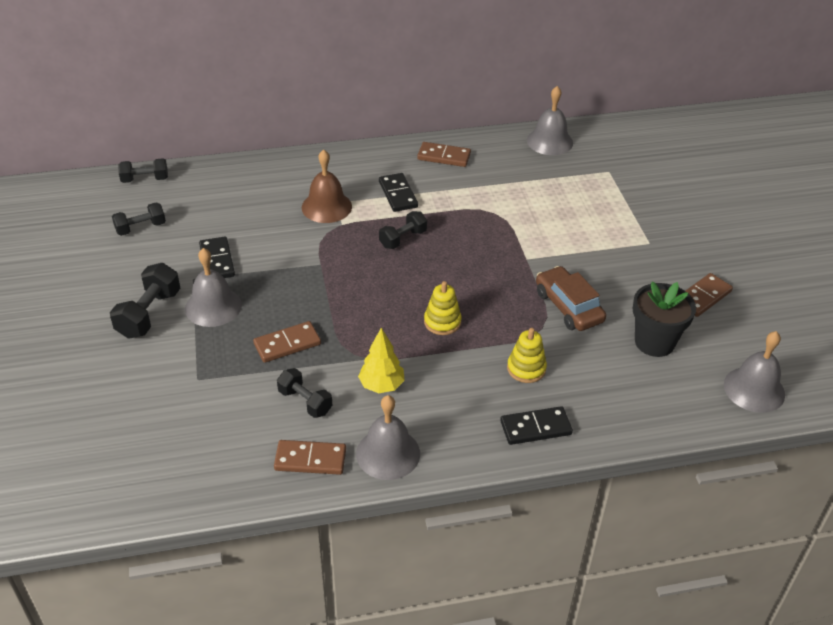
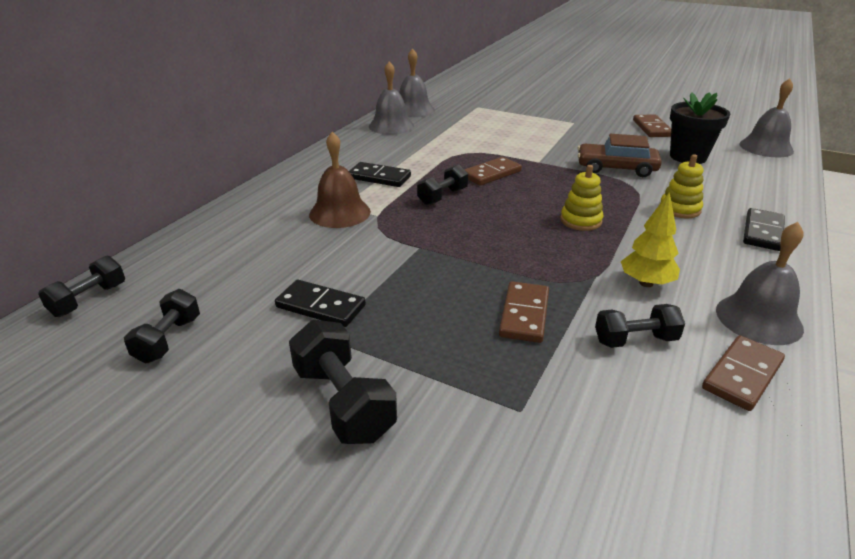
camera: 50 degrees left, 10 degrees down
(213, 306) = (397, 341): grey bell -> grey bell (391, 126)
(403, 239) = (442, 197): black dumbbell -> black dumbbell turned 45 degrees clockwise
(444, 157) = (364, 145): brown domino -> brown domino (491, 174)

